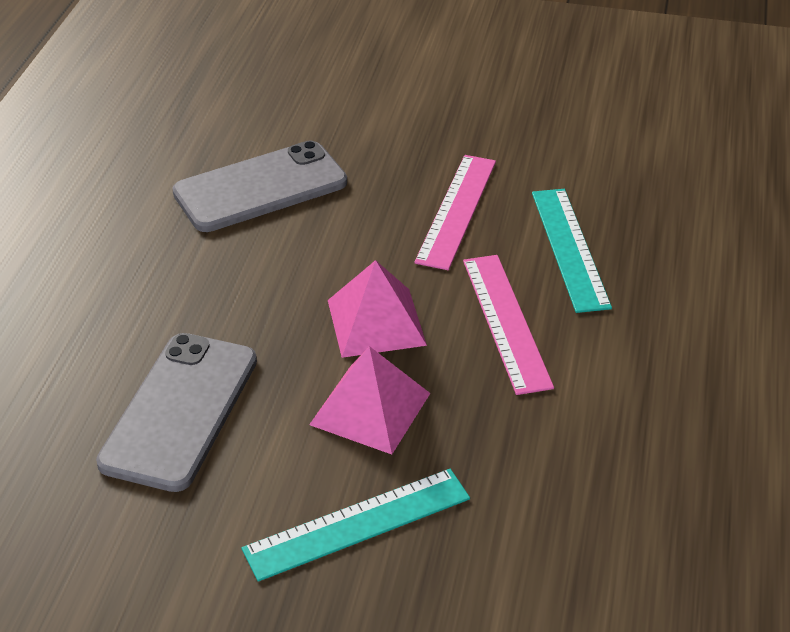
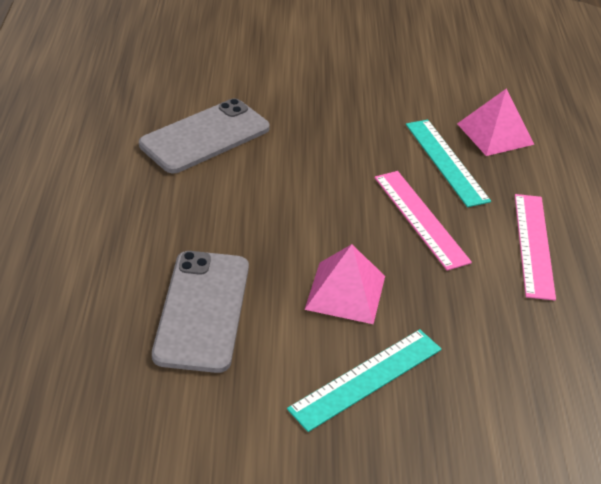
camera: 15 degrees left, 0 degrees up
(376, 322) = (327, 228): pink pyramid -> pink pyramid (495, 134)
(456, 210) = (356, 141): pink ruler -> pink ruler (533, 245)

